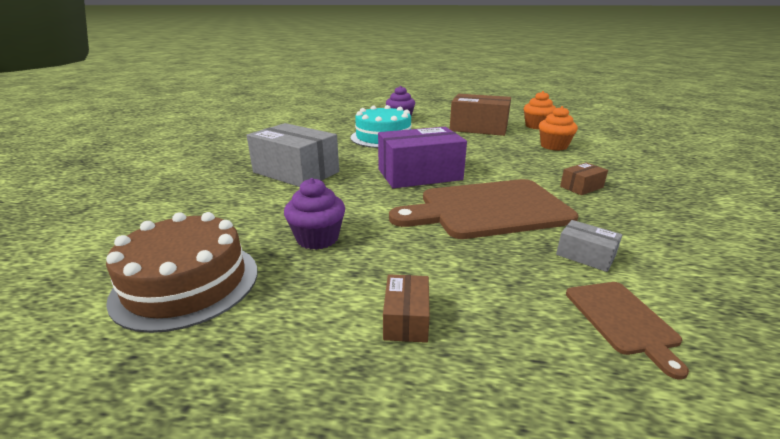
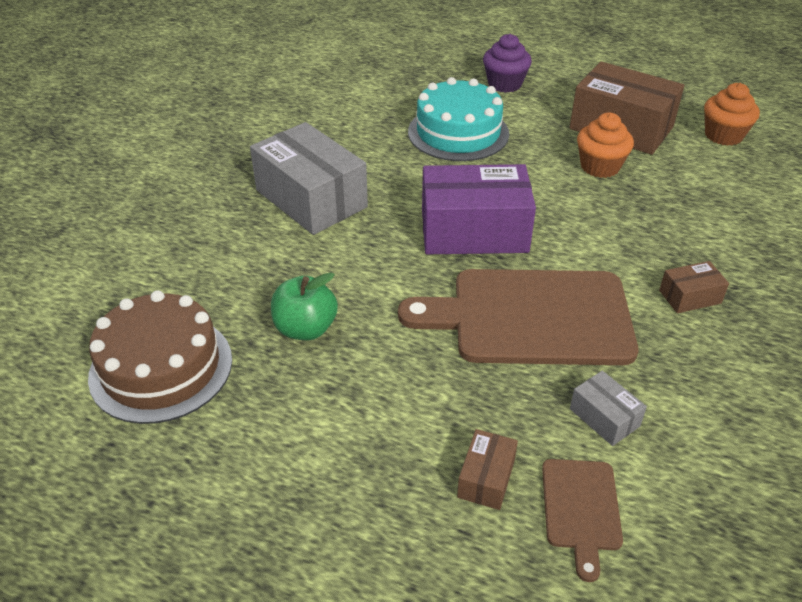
camera: 15 degrees right, 15 degrees up
(317, 238) = (305, 329): purple cupcake -> green apple
(406, 319) = (360, 459): brown box -> brown box (486, 478)
(554, 146) = (715, 195): orange cupcake -> orange cupcake (600, 167)

